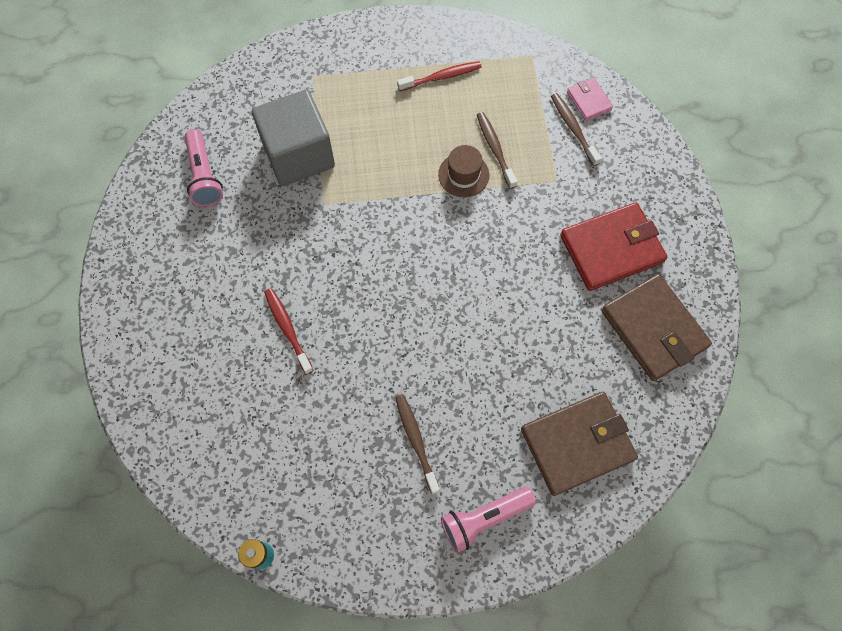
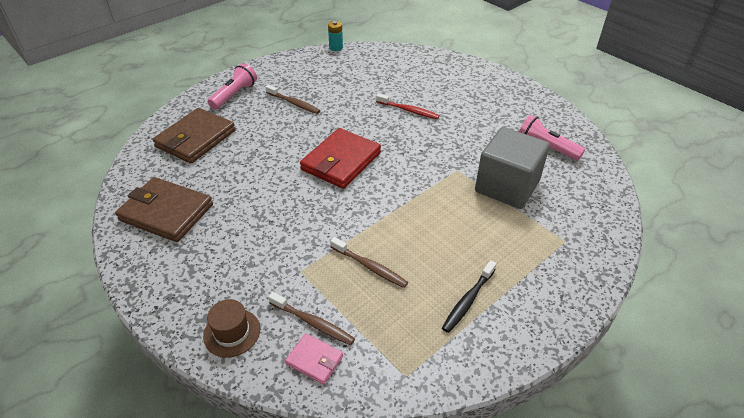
camera: 145 degrees right, 25 degrees down
(441, 77) = (468, 300): red toothbrush -> black toothbrush
(463, 175) = (379, 235): brown hat -> brown hat (232, 332)
(611, 249) = (224, 245): red wallet -> red wallet (341, 161)

